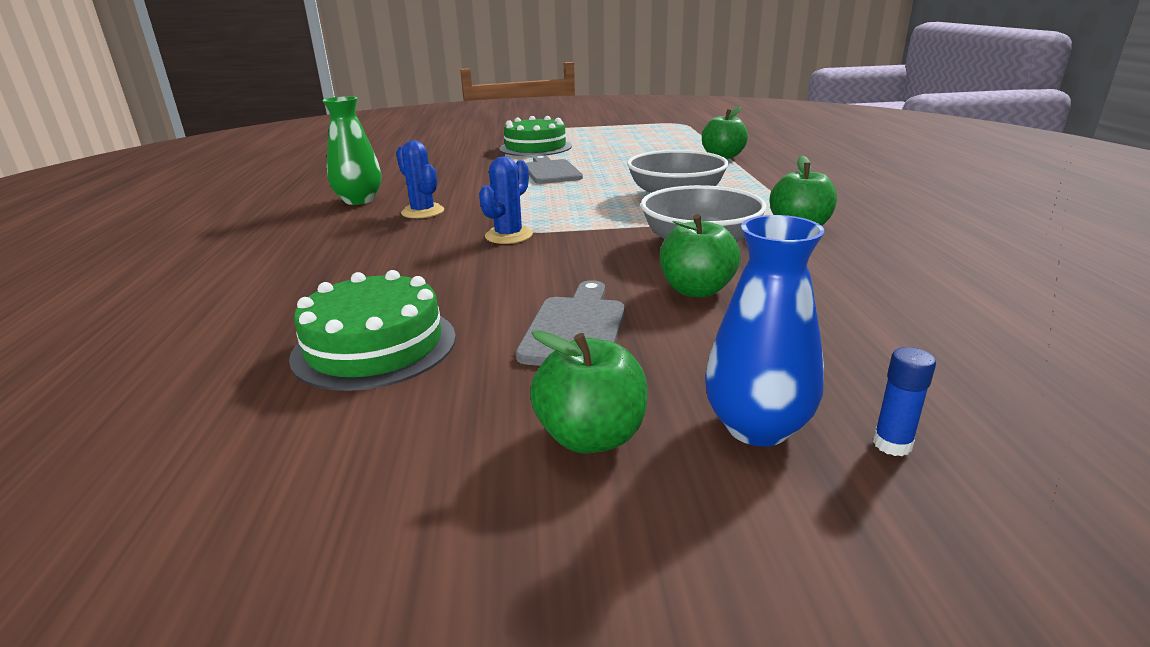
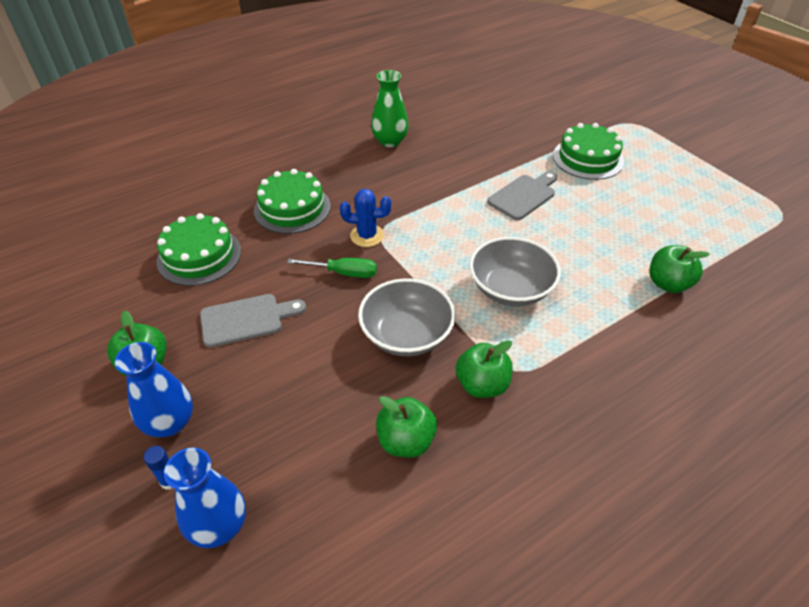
camera: 60 degrees right, 20 degrees up
(383, 265) = (292, 208): none -> green cake
(422, 212) = (386, 178): blue cactus -> none
(558, 257) = (343, 273): none -> green screwdriver
(696, 290) = (323, 355): green apple -> green apple (406, 441)
(992, 409) = (219, 526): none -> blue vase

